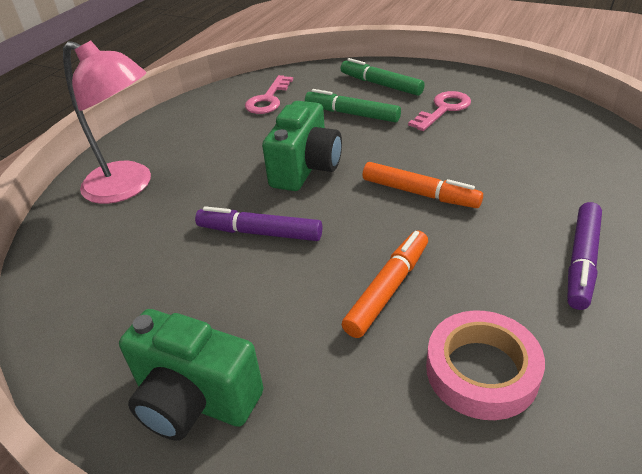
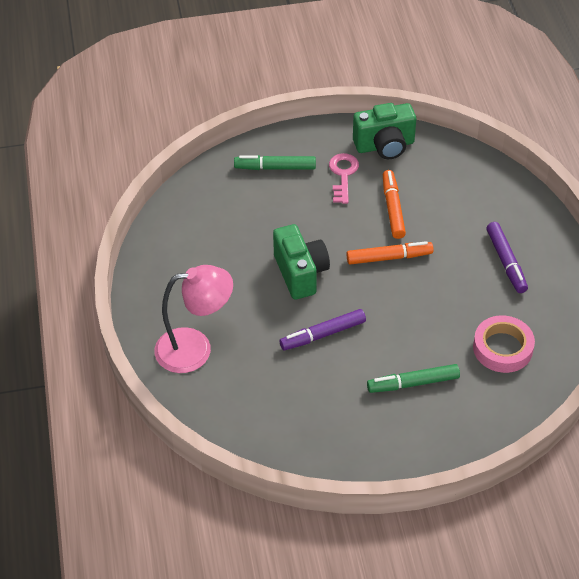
camera: 40 degrees left, 10 degrees up
(195, 400) = (391, 437): green camera -> green camera (384, 145)
(268, 99) = (203, 222): pink key -> none
(352, 114) = (283, 208): green marker -> green marker (413, 383)
(388, 289) = (427, 330): orange marker -> orange marker (393, 208)

